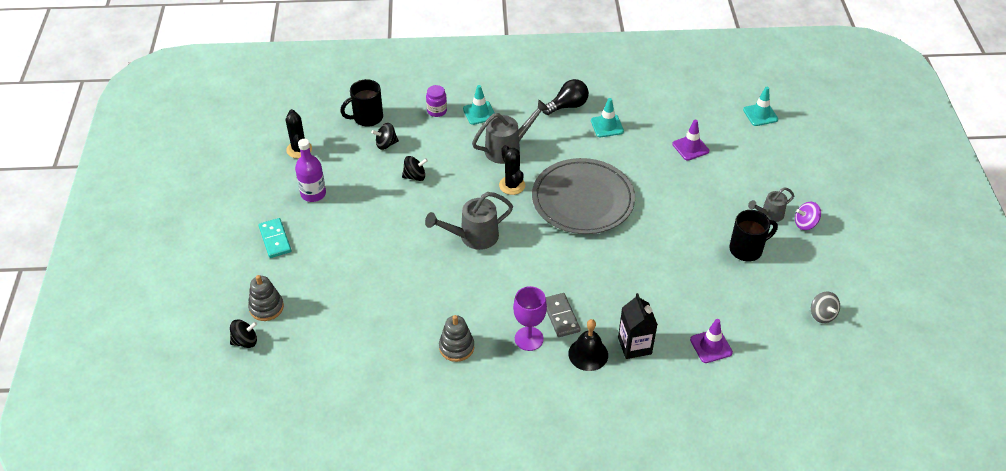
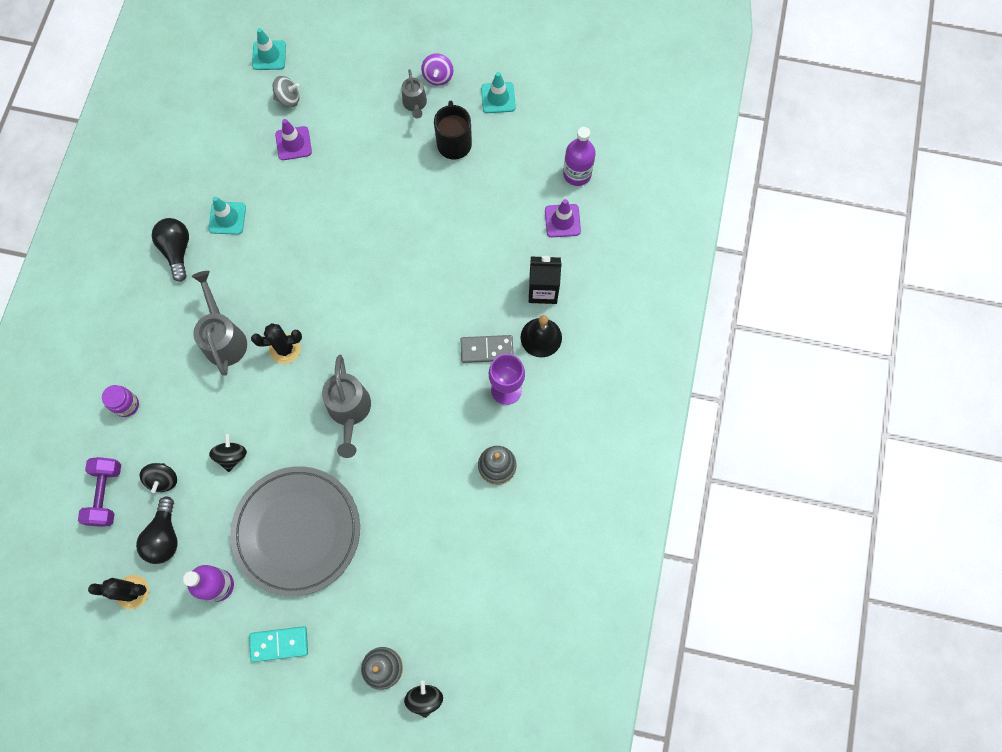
camera: 75 degrees left, 25 degrees up
(343, 156) = (164, 537): none -> black light bulb
(367, 118) = (106, 494): black mug -> purple dumbbell
(479, 113) = (150, 355): turquoise traffic cone -> turquoise traffic cone (498, 98)
(583, 200) = (333, 279): grey plate -> grey plate (297, 531)
(765, 347) = (577, 174): none -> purple bottle
(822, 315) = (553, 109): grey spinning top -> grey spinning top (288, 99)

